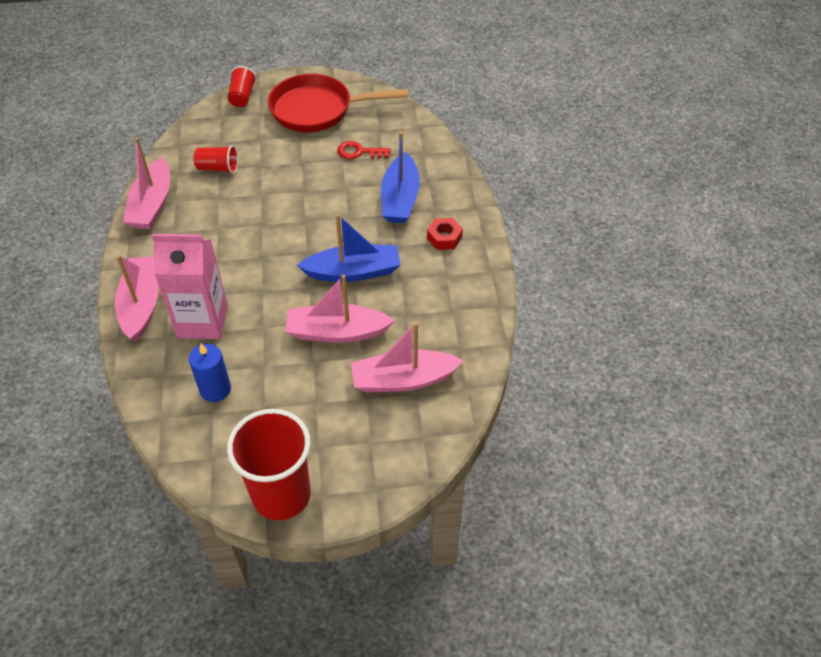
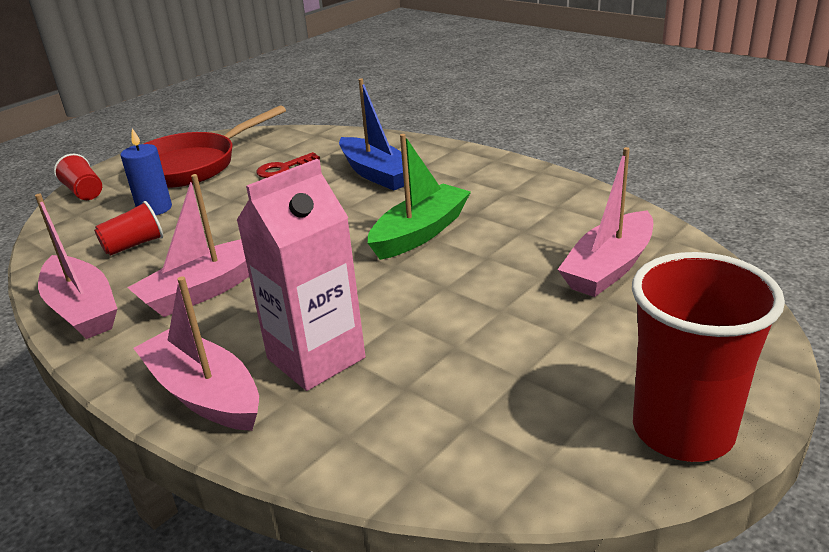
camera: 40 degrees left, 20 degrees down
(215, 389) = (436, 401): blue candle -> blue candle (154, 209)
(337, 332) = (483, 277): pink boat -> pink boat (206, 289)
(353, 272) = (420, 233): blue boat -> green boat
(444, 238) = (462, 174): red nut -> none

